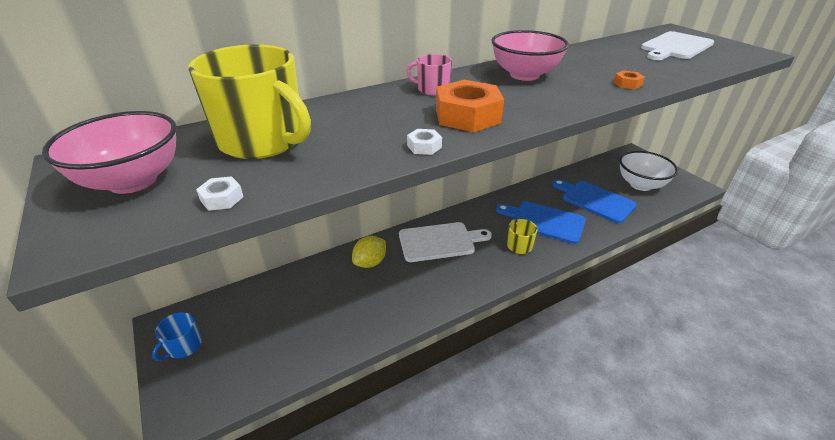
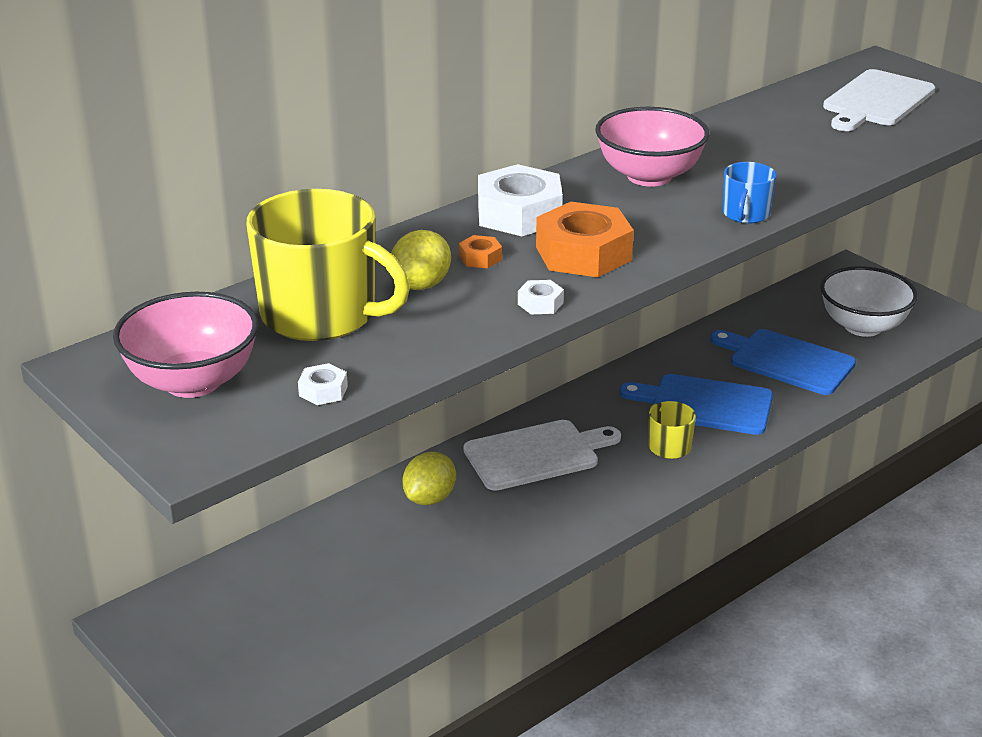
camera: 10 degrees left, 5 degrees down
(184, 346) = (182, 643): blue mug -> blue mug (745, 214)
(344, 127) = (420, 285): none -> yellow lemon
(432, 89) = (519, 214): pink mug -> white nut
(627, 84) = (800, 181): orange nut -> orange nut (480, 258)

